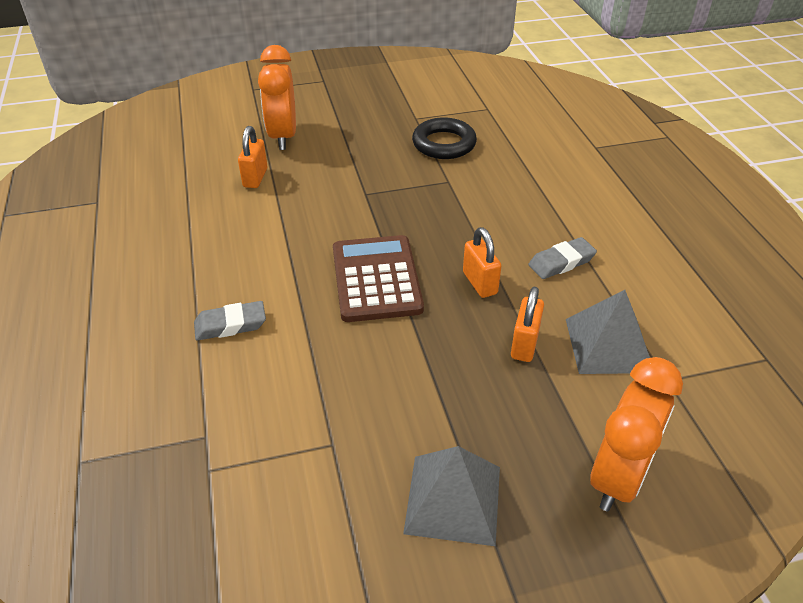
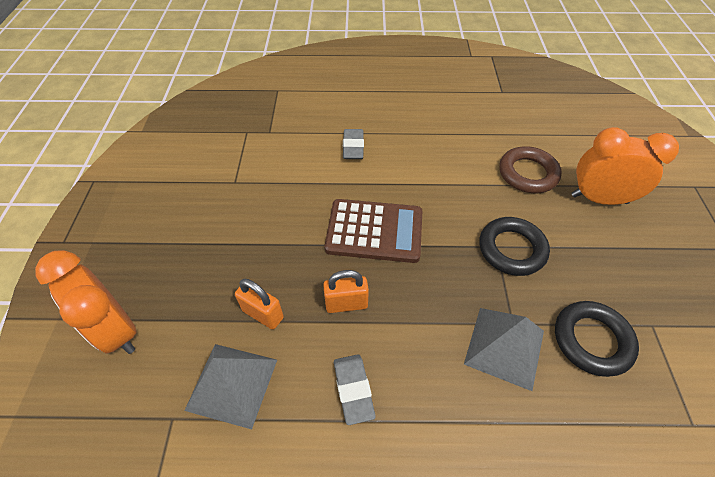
camera: 105 degrees right, 10 degrees up
(255, 178) = (527, 174): orange padlock -> brown ring
(366, 184) = (511, 249): none -> black ring
(453, 499) = (163, 230): grey pyramid -> grey pyramid (504, 347)

